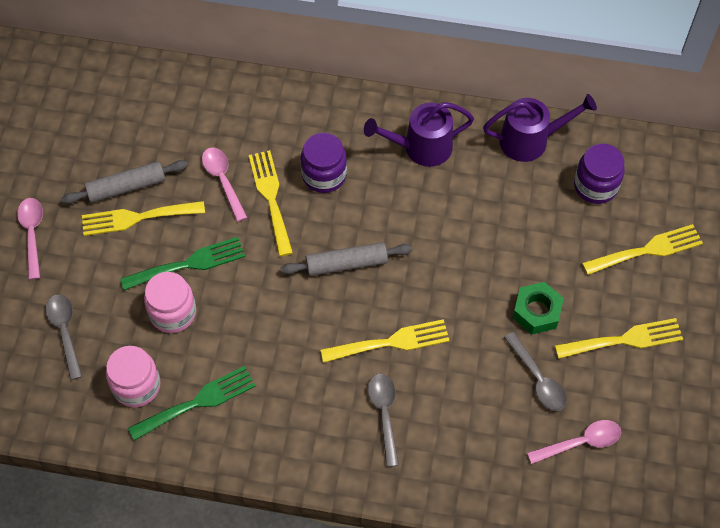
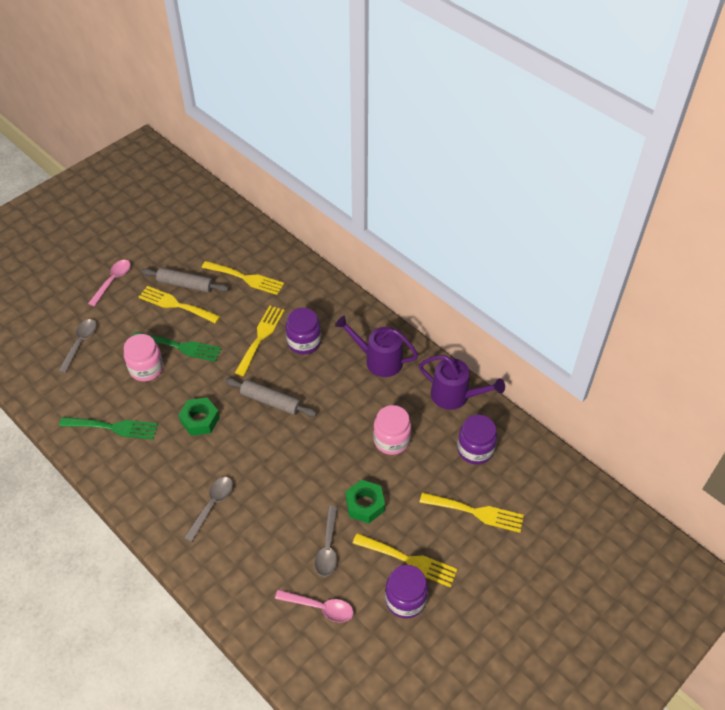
camera: 35 degrees right, 10 degrees down
(136, 386) = (89, 397): pink jar -> pink jar (391, 440)
(223, 180) = (242, 311): pink spoon -> none
(288, 332) = (200, 420): none -> green nut
(391, 342) = (256, 465): yellow fork -> yellow fork (246, 278)
(652, 380) = (405, 600): none -> purple jar

